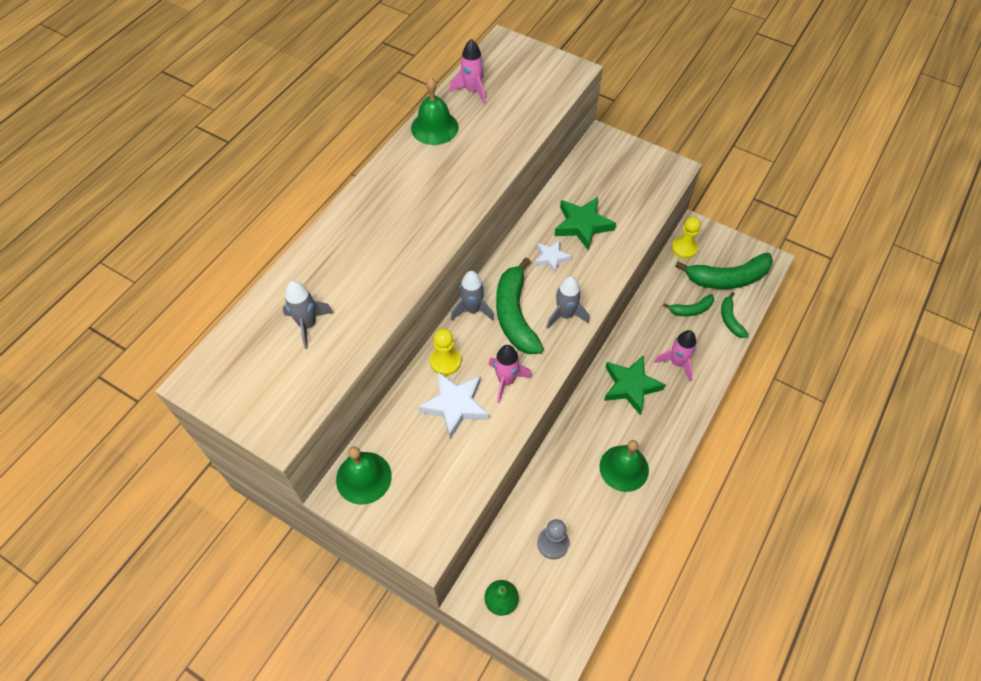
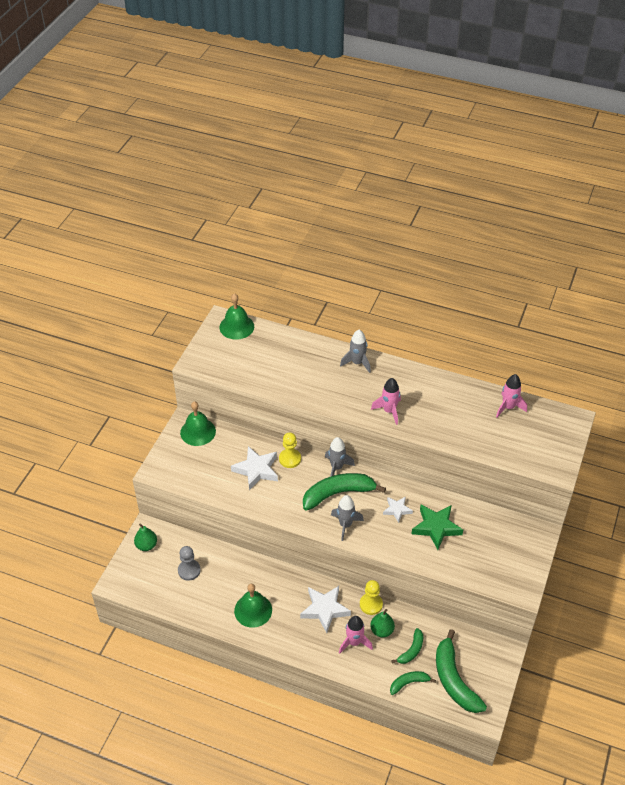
camera: 80 degrees right, 10 degrees down
(308, 324) = (271, 359): grey rocket -> grey rocket (357, 363)
(434, 127) = (460, 391): green bell -> green bell (236, 326)
(506, 381) = (281, 496): pink rocket -> pink rocket (389, 411)
(630, 386) = (324, 609): green star -> white star
(663, 333) = (382, 630): none -> green pear
(684, 248) = (478, 642): yellow pawn -> yellow pawn (371, 604)
(690, 309) = (411, 650): green banana -> green banana turned 120 degrees counterclockwise

